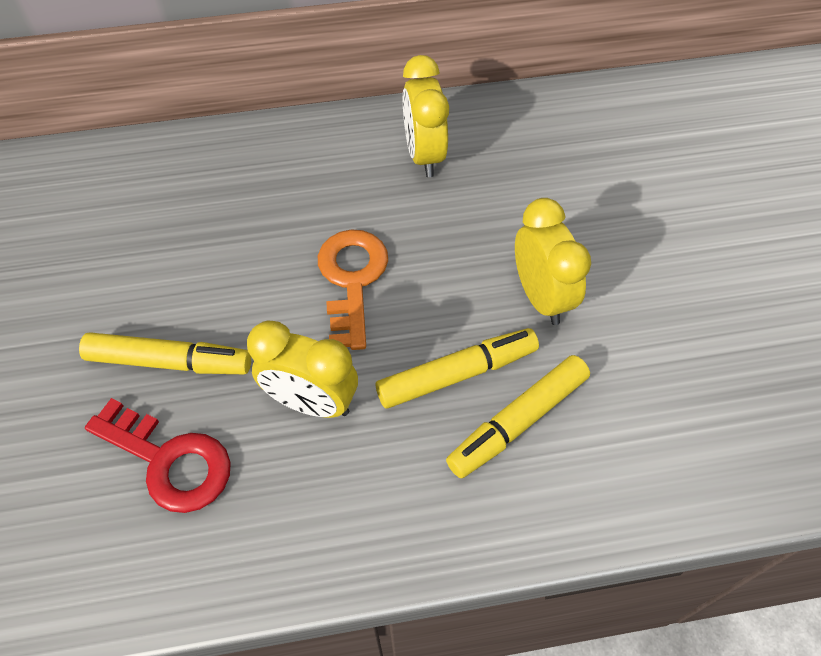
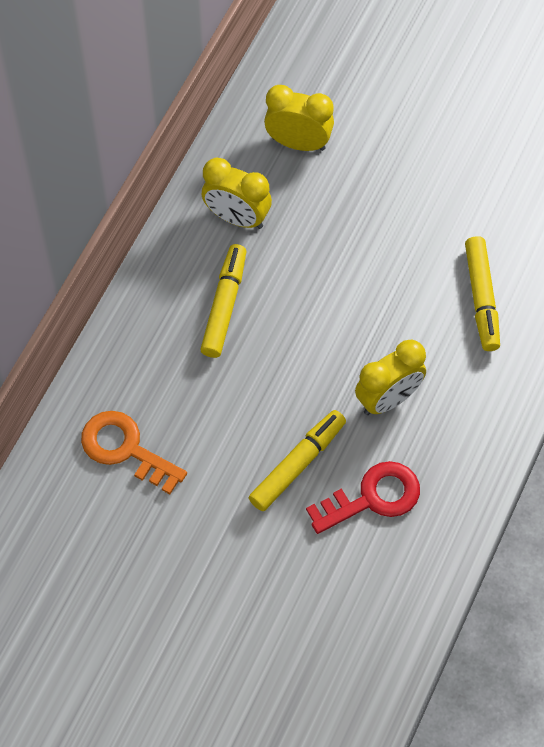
camera: 55 degrees left, 5 degrees up
(352, 280) = (312, 325): orange key -> orange key (125, 449)
(457, 374) = (427, 309): yellow marker -> yellow marker (224, 305)
(541, 297) = (407, 228): yellow clock -> yellow clock (298, 143)

